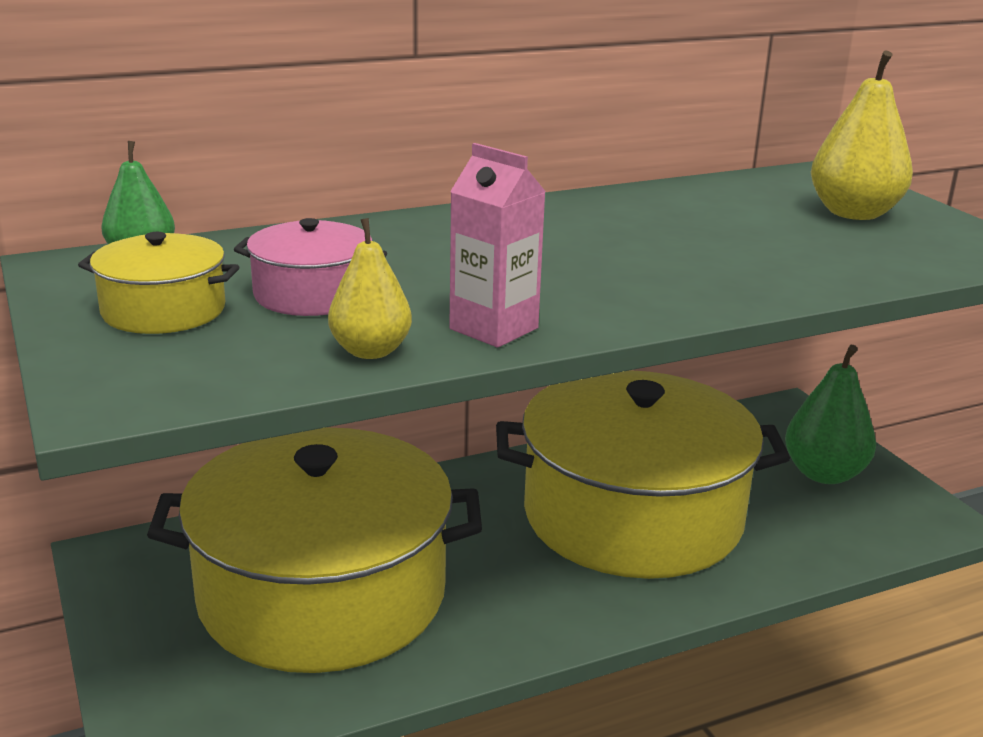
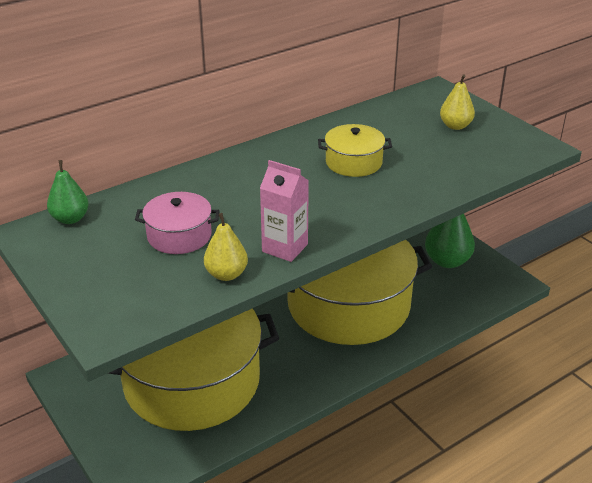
camera: 10 degrees left, 10 degrees up
(163, 310) = (103, 260): yellow pot -> yellow pot (353, 162)
(853, 213) = (455, 126): yellow pear -> yellow pear, size x0.63

